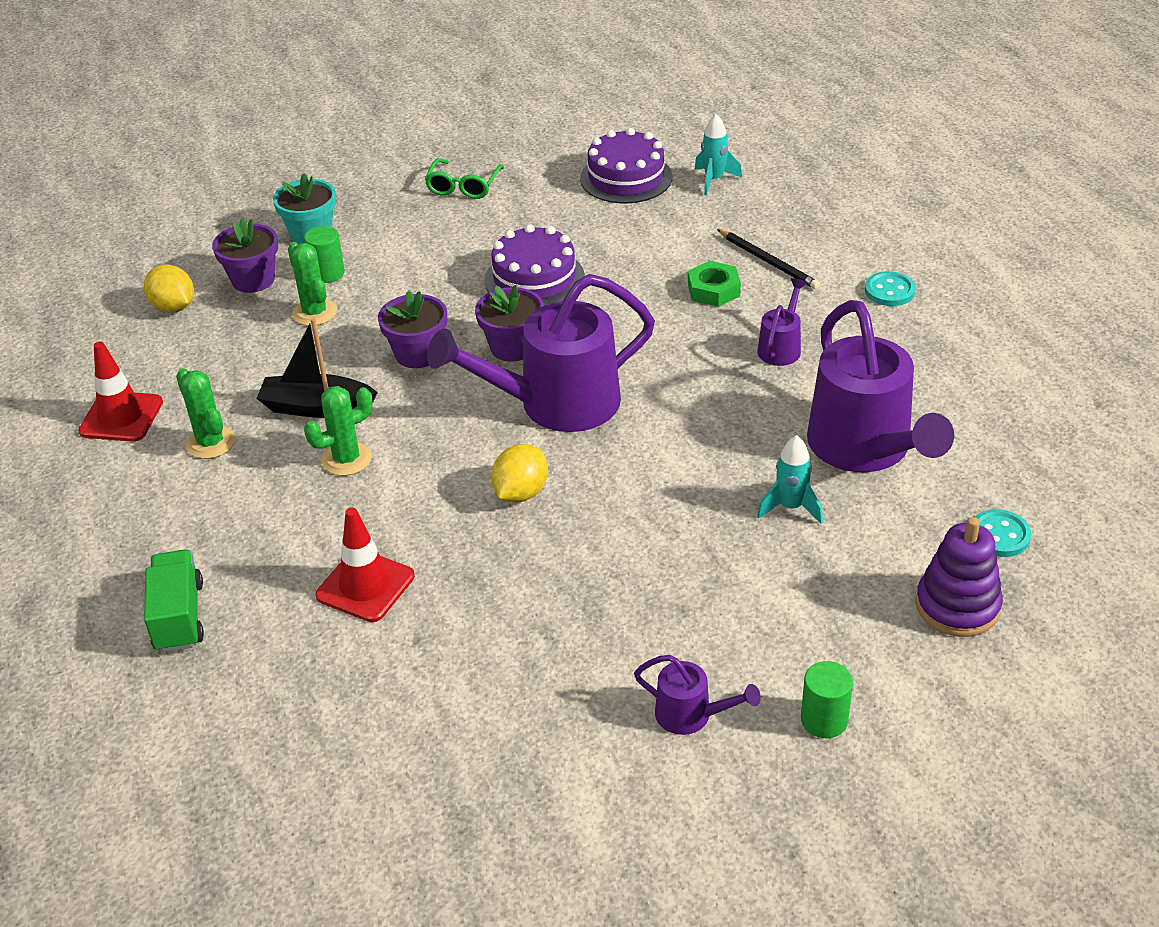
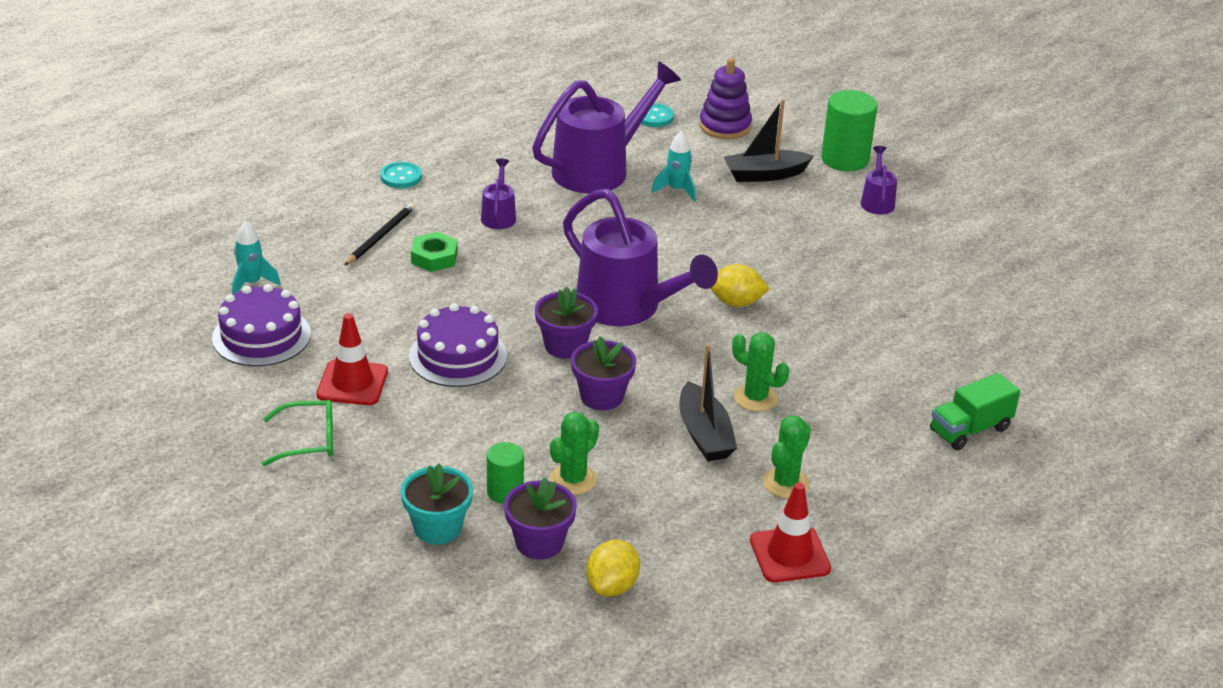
camera: 115 degrees left, 5 degrees down
(365, 586) = (875, 350): red traffic cone -> red traffic cone (352, 383)
(781, 347) = (499, 215): purple watering can -> purple watering can turned 90 degrees clockwise
(804, 609) = (765, 175): none -> black boat
(824, 720) = (845, 159): green cylinder -> green cylinder, size x1.71

